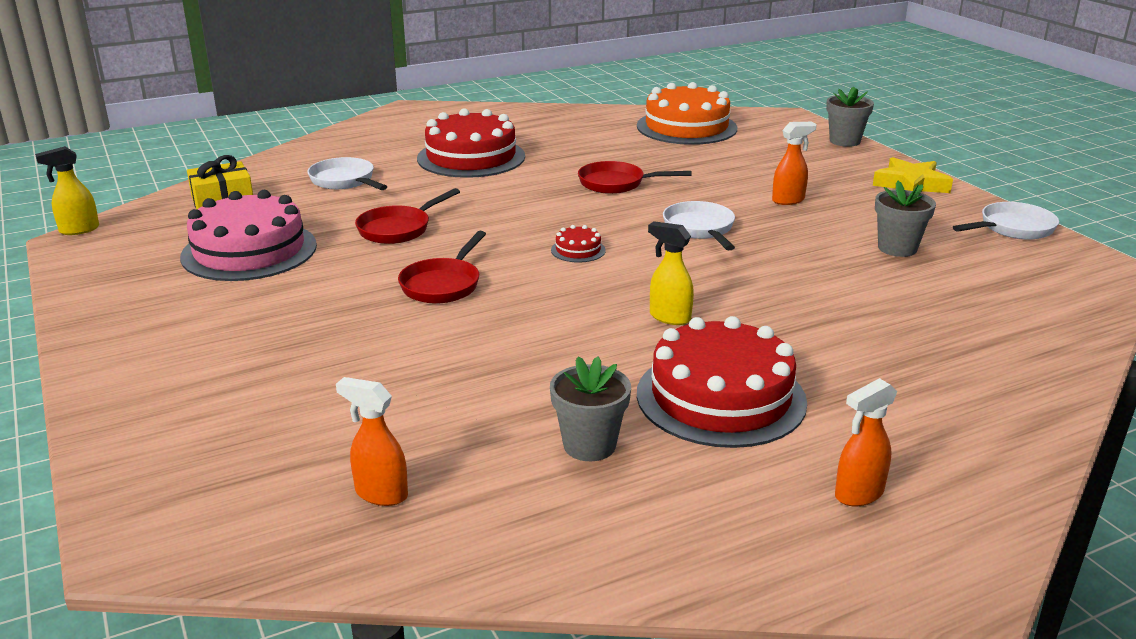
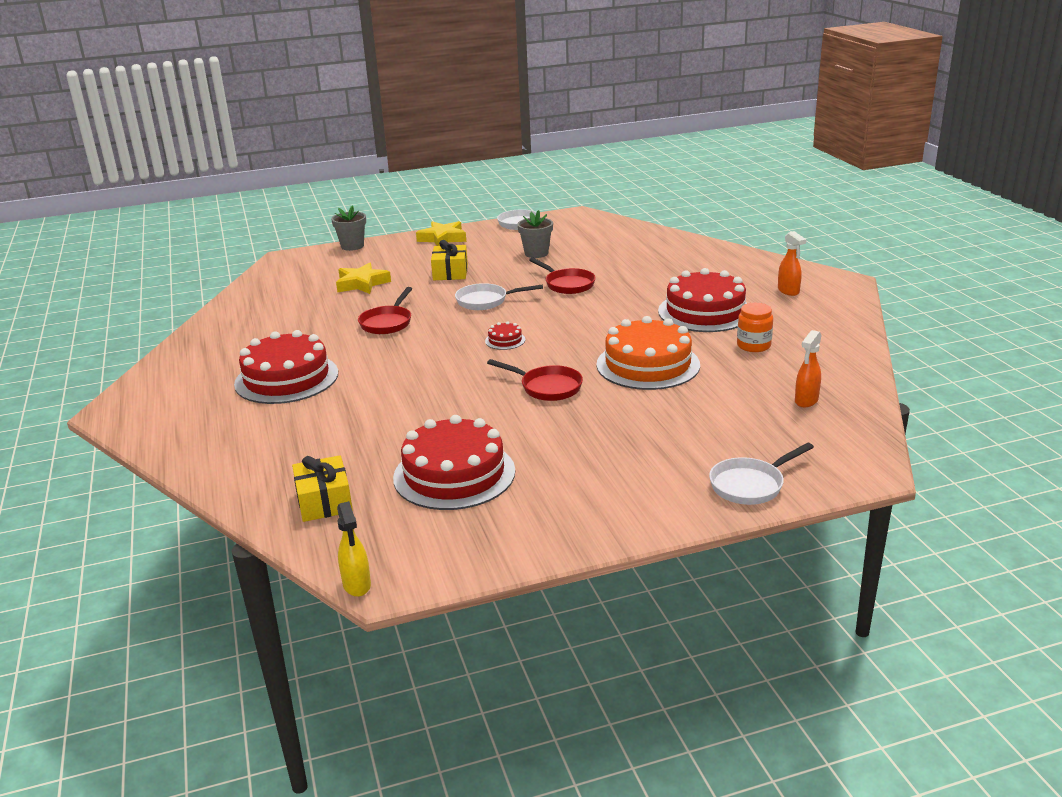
camera: 80 degrees left, 0 degrees up
(249, 251) = (454, 474): pink cake -> red cake
(345, 181) = (308, 437): white pan -> white pan (750, 485)
(398, 229) = (436, 407): red pan -> red pan (567, 284)
(589, 445) = (753, 345): grey flower pot -> orange jar
(669, 317) = (612, 318): yellow spray bottle -> none
(686, 127) = (280, 291): orange cake -> orange cake (648, 365)
(727, 159) = (362, 283): none -> yellow star
(788, 200) = (450, 272): orange spray bottle -> yellow gift

